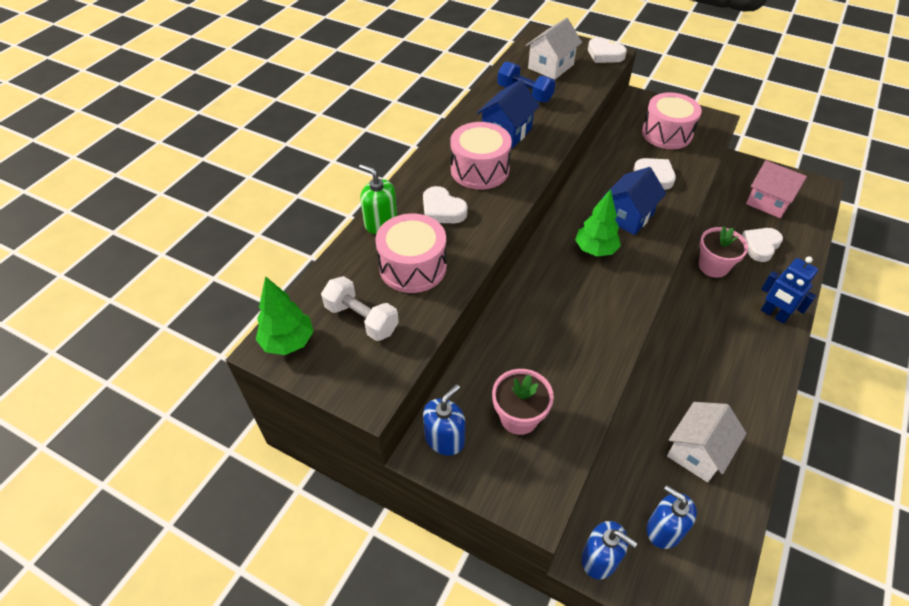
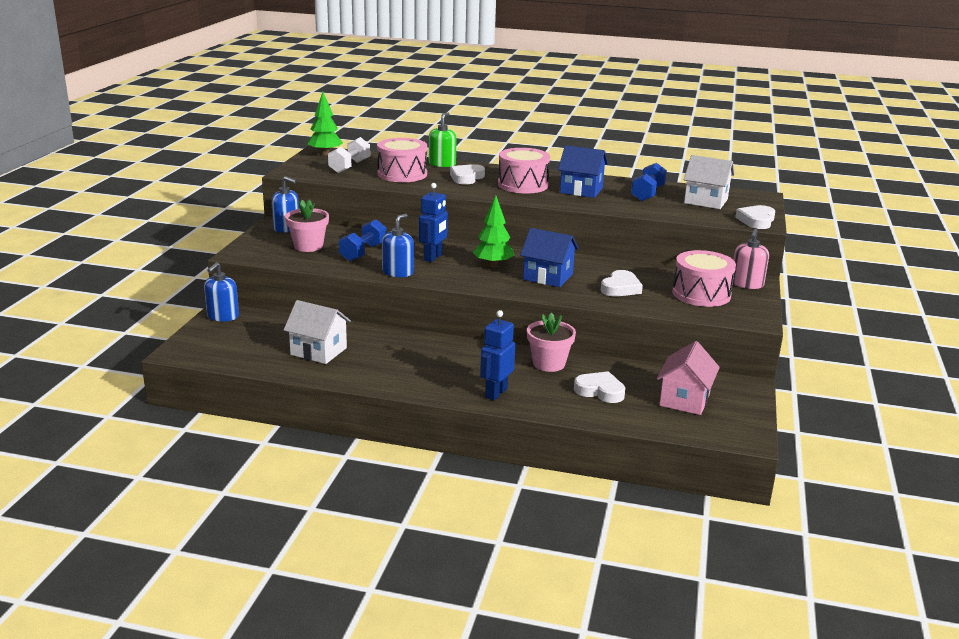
camera: 75 degrees right, 25 degrees down
(547, 359) = (363, 252): none -> blue dumbbell
(570, 295) = (433, 257): none -> blue robot
(645, 104) = (747, 284): none -> pink soap dispenser
(664, 529) = (247, 338): blue soap dispenser -> blue soap dispenser (398, 272)

